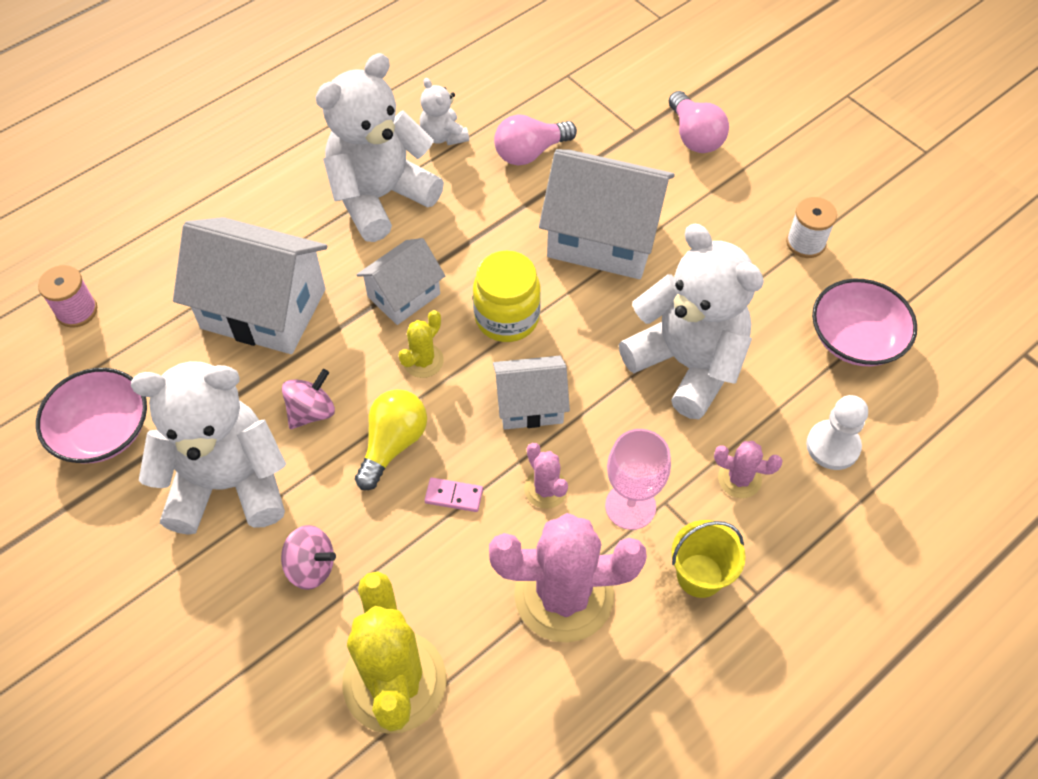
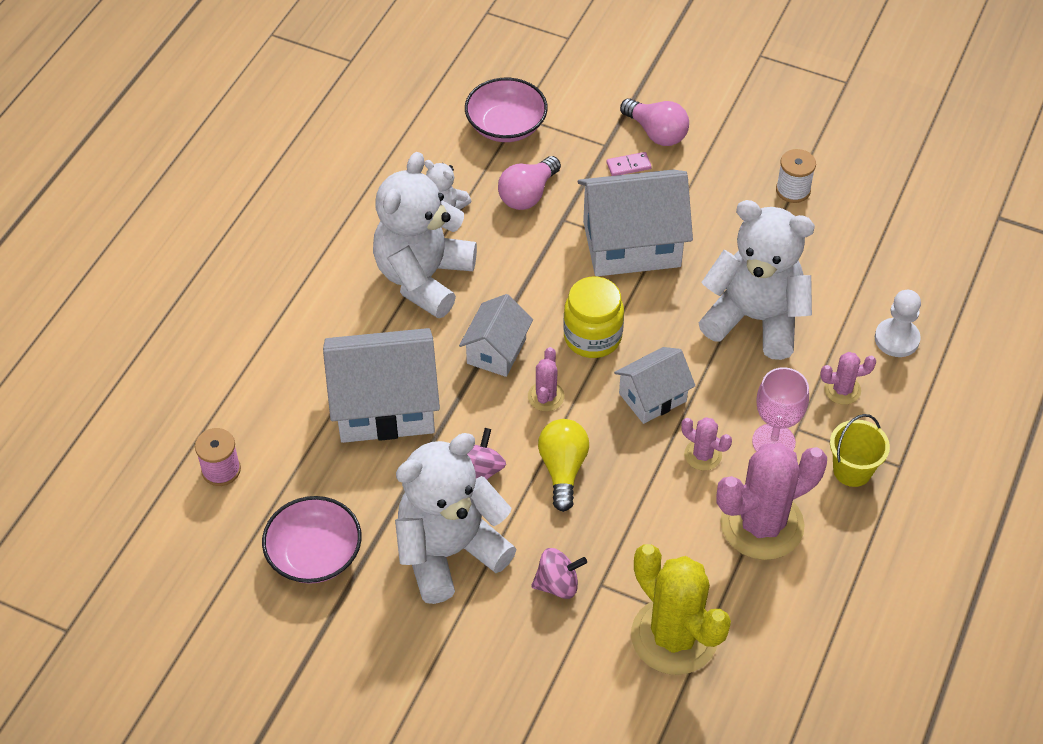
camera: 25 degrees left, 5 degrees down
(423, 361) = (546, 396): yellow cactus -> pink cactus
(454, 496) = (635, 488): pink domino -> pink domino (628, 165)
(856, 338) = (870, 251): pink bowl -> pink bowl (506, 125)

